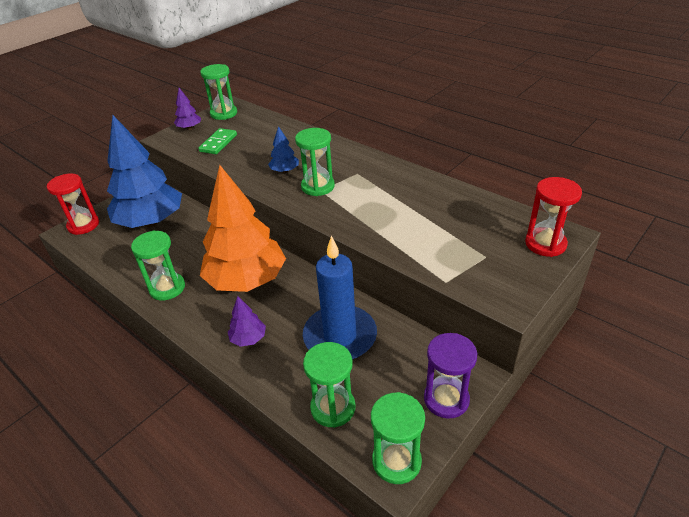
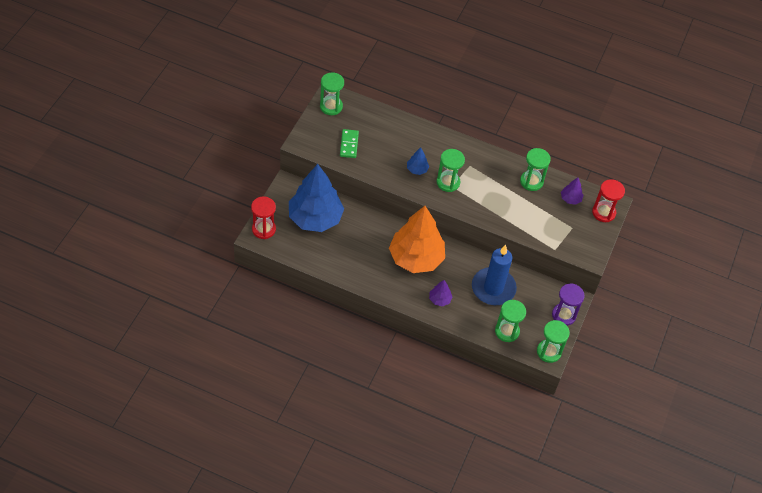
camera: 25 degrees left, 15 degrees up
(167, 288) = (366, 273): green hourglass -> green hourglass (531, 181)
(189, 128) = (313, 128): purple tree -> purple tree (570, 199)

